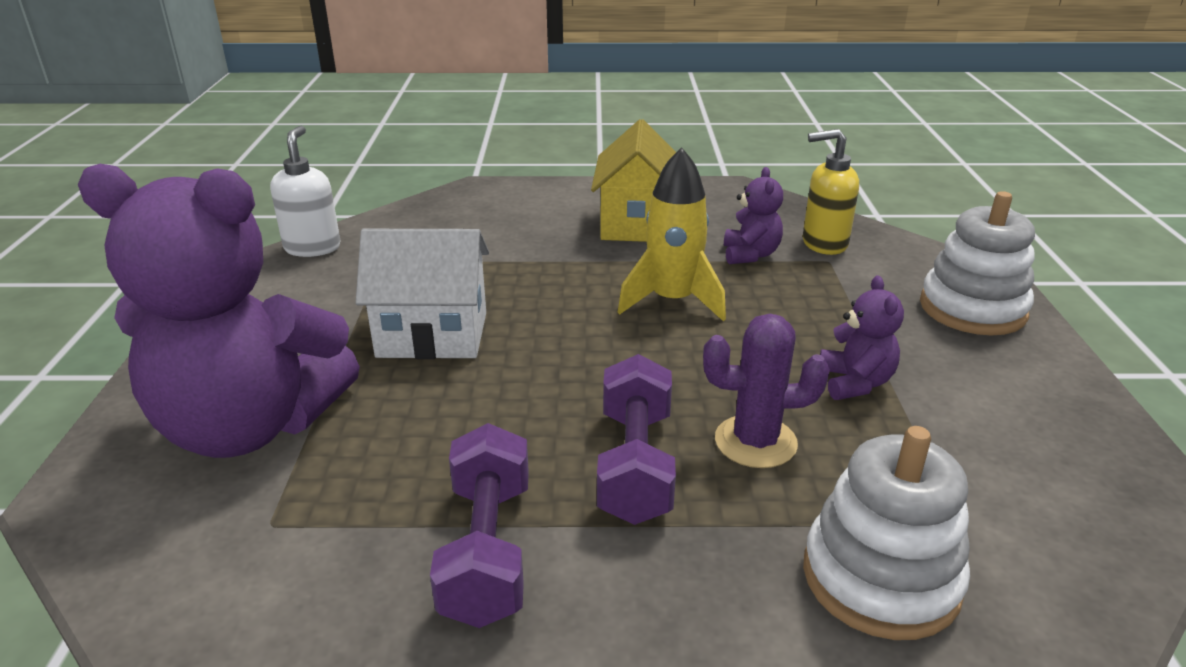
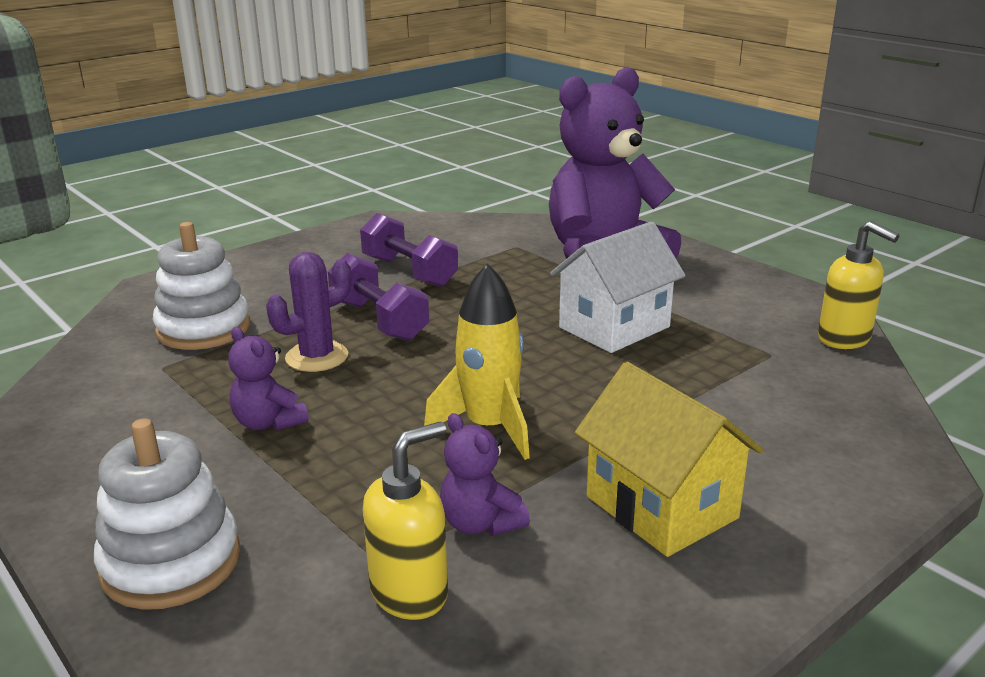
camera: 140 degrees right, 5 degrees down
(312, 248) = (844, 339): white soap dispenser -> yellow soap dispenser

